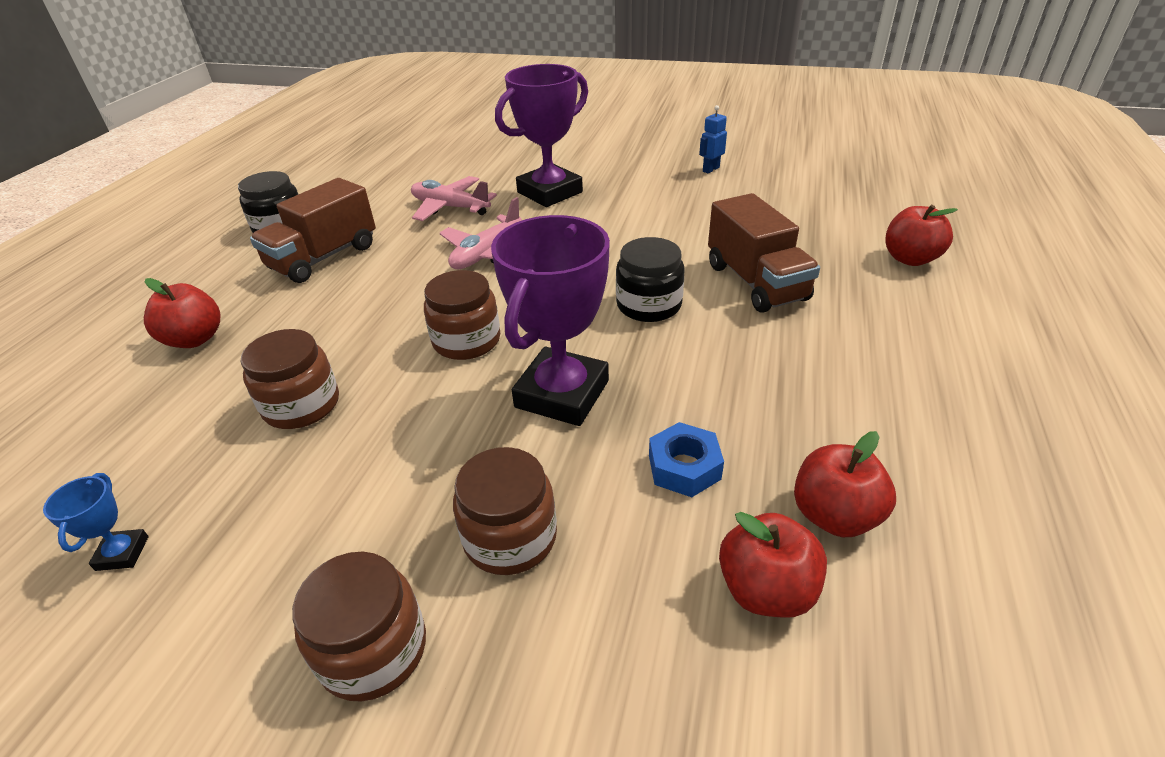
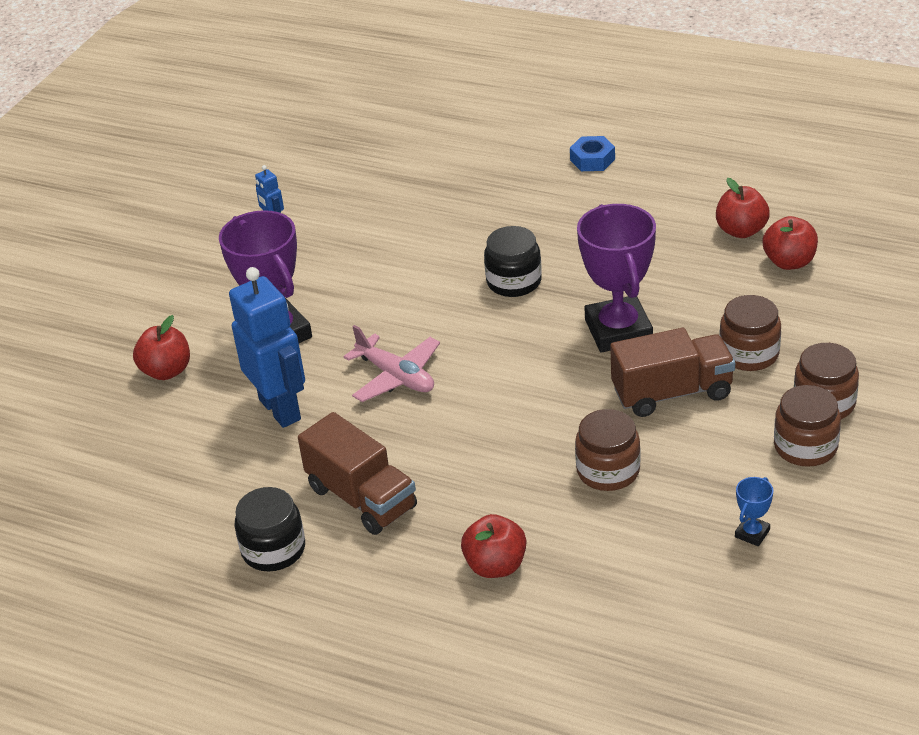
camera: 80 degrees left, 0 degrees up
(122, 553) = (752, 533): blue trophy -> blue trophy turned 60 degrees counterclockwise
(450, 207) = (280, 409): pink plane -> blue robot
(466, 341) = (540, 383): brown jar -> brown jar (805, 447)
(562, 394) = (618, 330): purple trophy -> purple trophy turned 45 degrees clockwise
(684, 467) = (698, 281): blue nut -> blue nut (592, 160)
(756, 282) = (496, 223): brown truck -> brown truck (672, 393)
(910, 259) = (485, 145): red apple -> red apple (166, 371)

